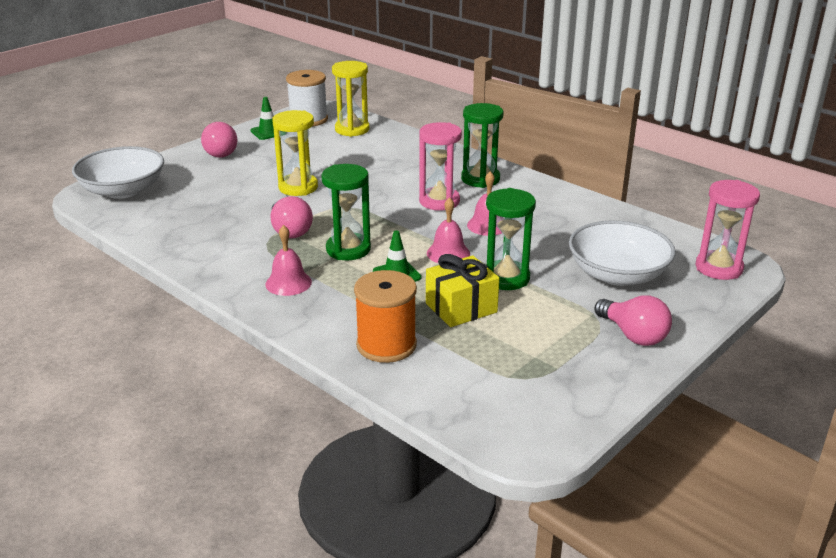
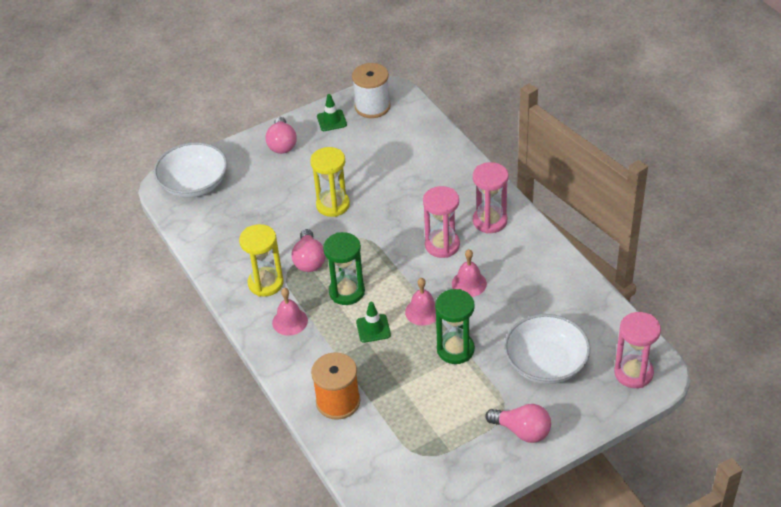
camera: 20 degrees right, 15 degrees up
(352, 129) = (406, 128): yellow hourglass -> yellow hourglass (266, 283)
(461, 308) = (407, 375): yellow gift -> none
(480, 179) = (490, 221): green hourglass -> pink hourglass
(633, 335) = (522, 431): pink light bulb -> pink light bulb turned 45 degrees counterclockwise

